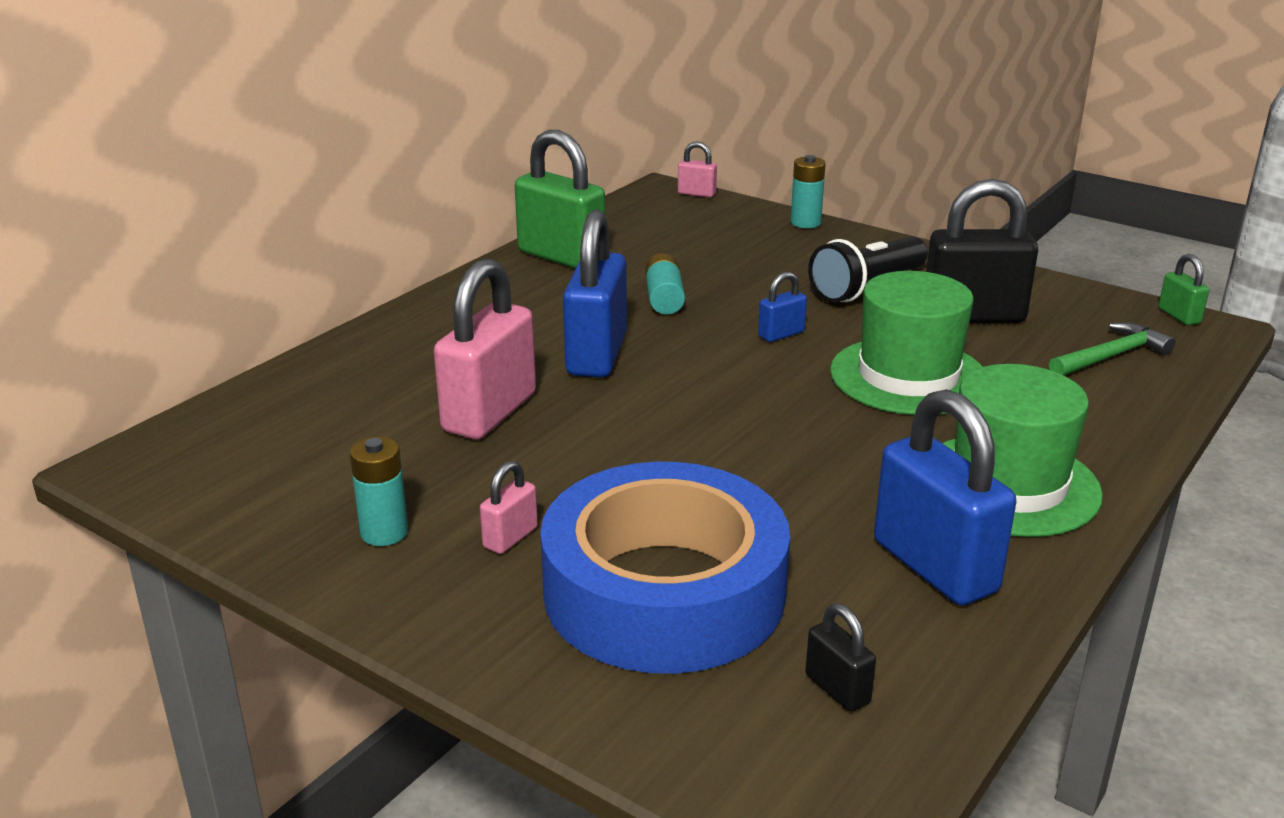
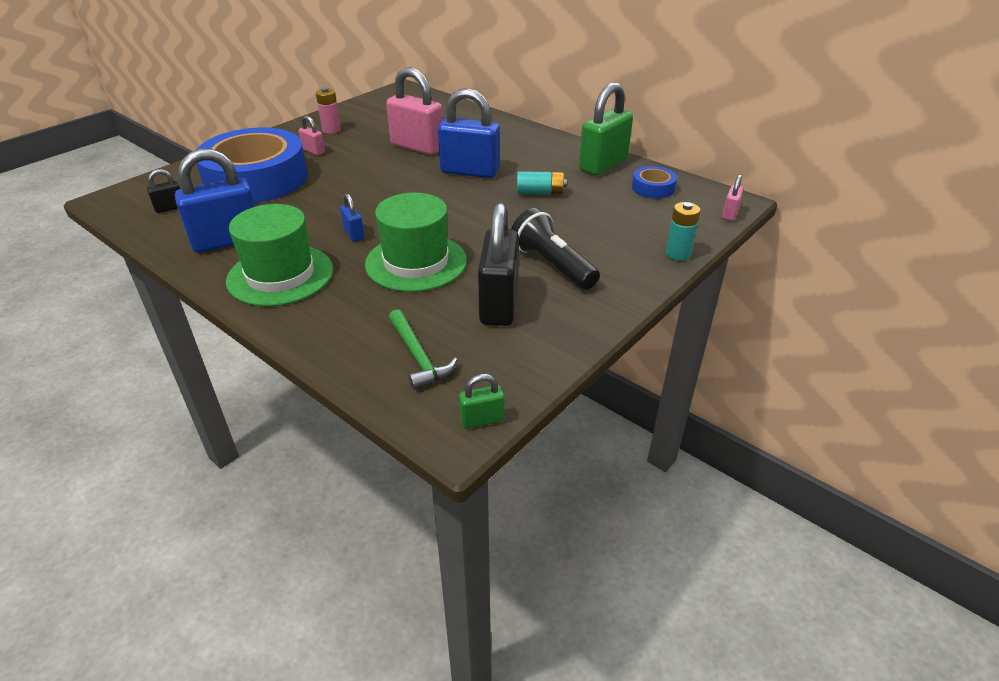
camera: 95 degrees right, 10 degrees up
(384, 533) = (331, 130): turquoise battery -> pink battery
(634, 229) = (653, 188): none -> blue tape
(781, 334) = (483, 225): blue padlock -> blue padlock (354, 234)

